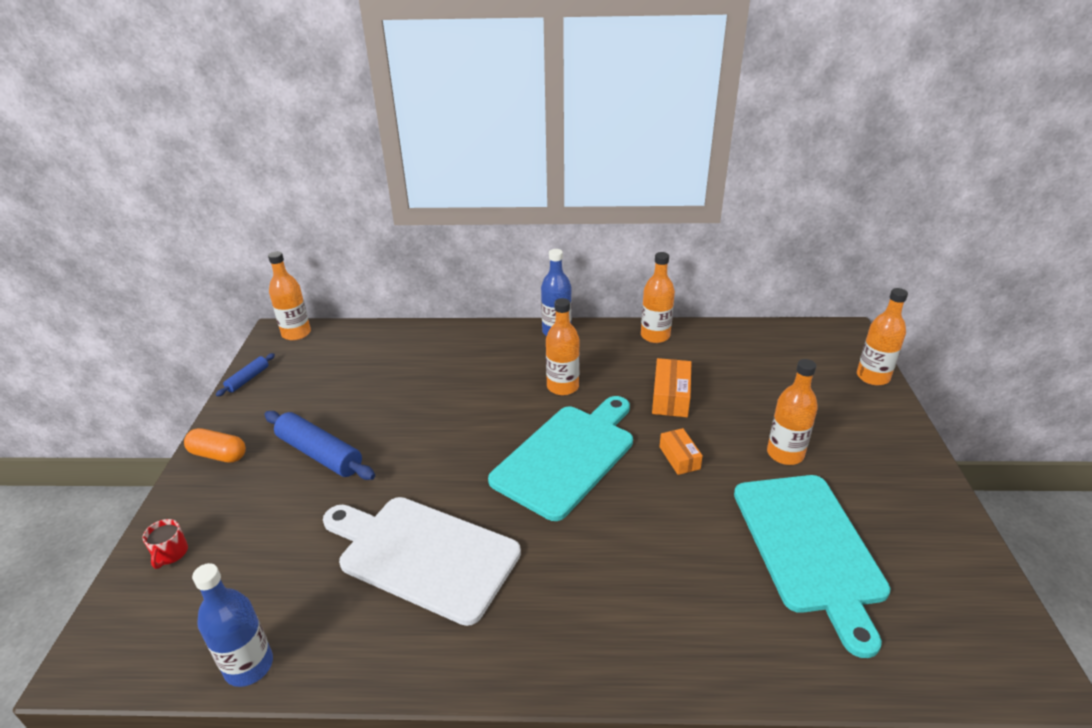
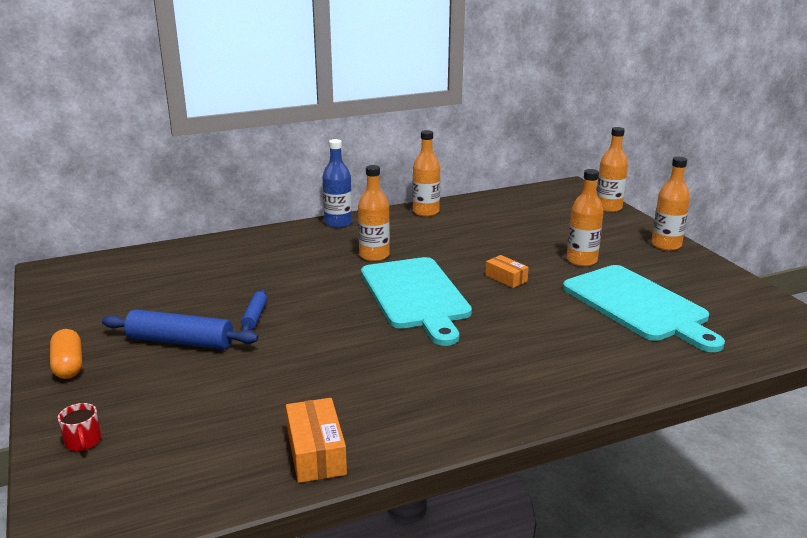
camera: 25 degrees left, 10 degrees down
(218, 455) = (68, 365): orange capsule -> orange capsule turned 75 degrees clockwise
(248, 379) = (48, 307): blue rolling pin -> blue rolling pin (255, 316)
(249, 666) = (243, 488): blue bottle -> none
(296, 333) = (72, 267): orange bottle -> orange bottle (666, 245)
(423, 555) = (343, 380): white cutting board -> none
(567, 457) = (415, 296): turquoise cutting board -> turquoise cutting board turned 150 degrees clockwise
(671, 397) = (469, 245): orange box -> orange box (316, 452)

